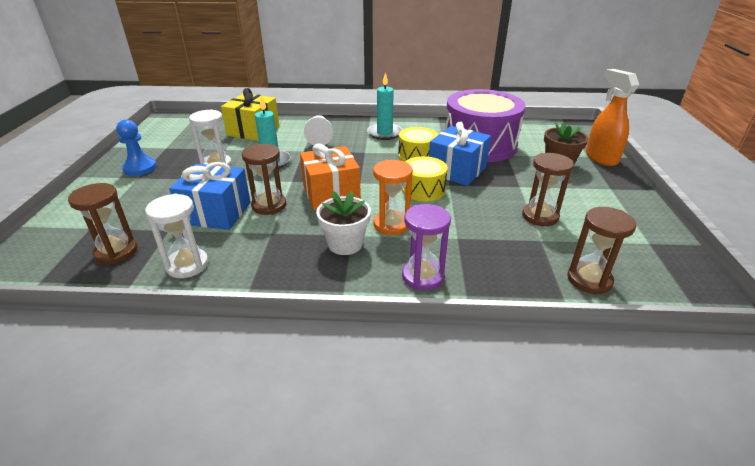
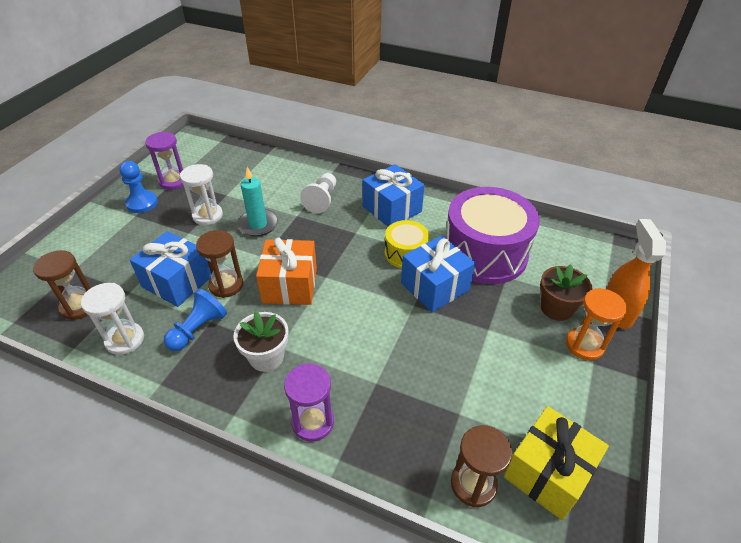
camera: 20 degrees right, 10 degrees up
(164, 149) = (173, 181): none -> purple hourglass
(253, 130) = (264, 174): yellow gift -> yellow gift (547, 473)
(262, 240) = (198, 329): none -> blue pawn
(384, 133) = (392, 209): turquoise candle -> blue gift
(391, 225) = (323, 345): orange hourglass -> orange hourglass (584, 345)
(423, 190) = (382, 305): yellow drum -> none
(540, 216) = (481, 380): brown hourglass -> none

